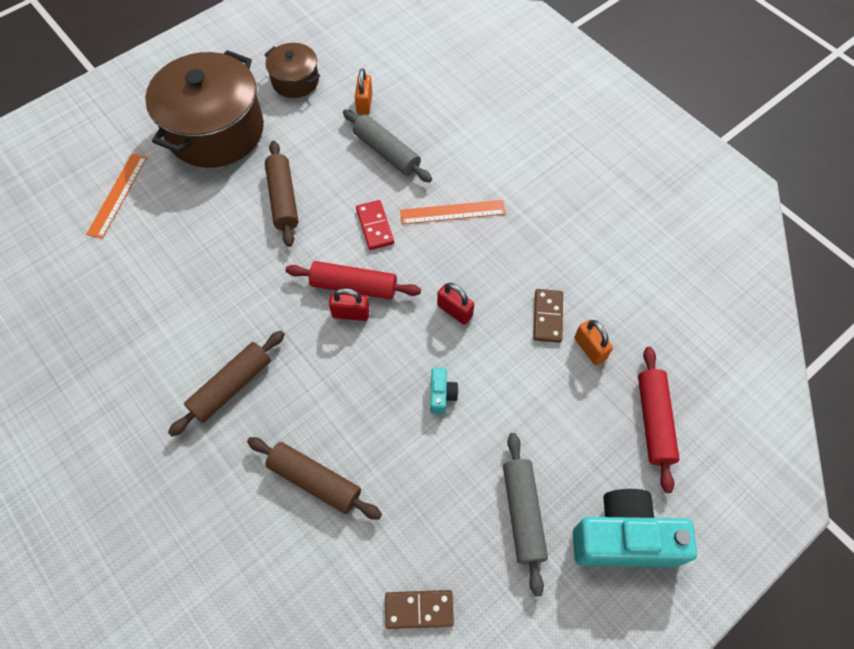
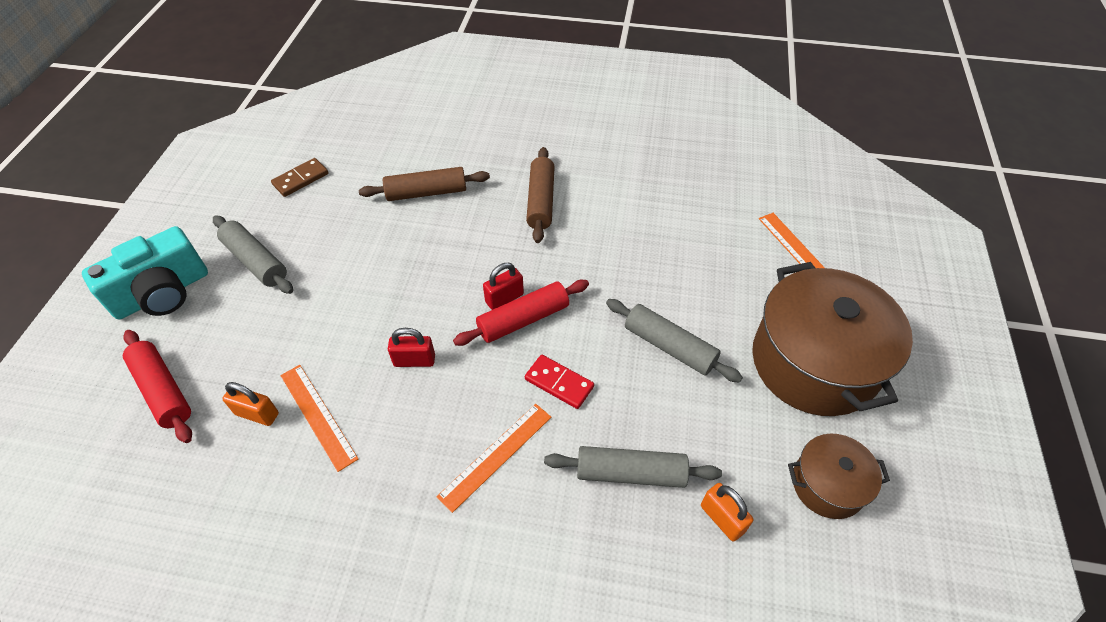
camera: 140 degrees right, 10 degrees down
(283, 199) = (669, 346): brown rolling pin -> grey rolling pin
(441, 394) = (375, 292): turquoise camera -> none
(547, 317) = (318, 415): brown domino -> orange ruler

